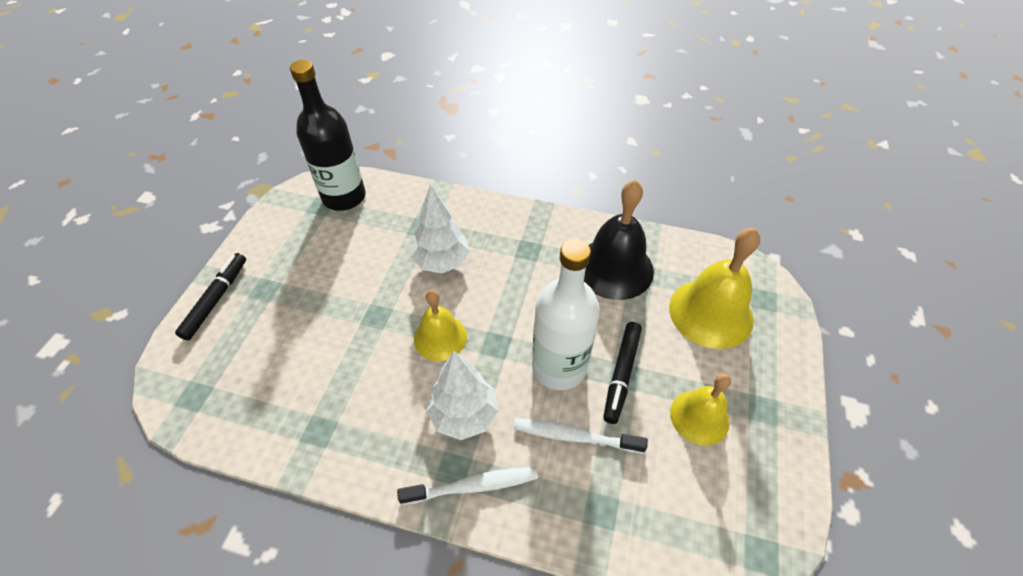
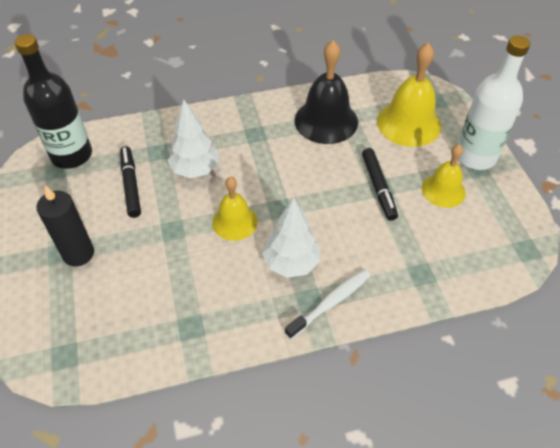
camera: 30 degrees left, 0 degrees up
(216, 299) = (21, 280): black marker -> black marker (131, 185)
(279, 298) = (78, 254): none -> black candle
(559, 367) = (334, 202): white bottle -> white bottle (475, 156)
(574, 436) = (375, 239): white toothbrush -> none

